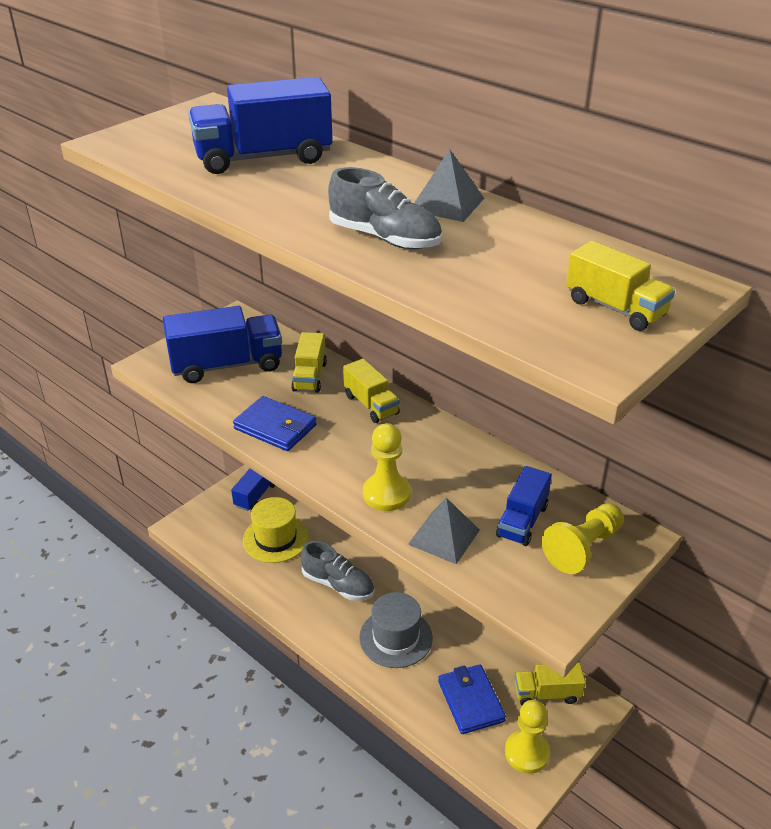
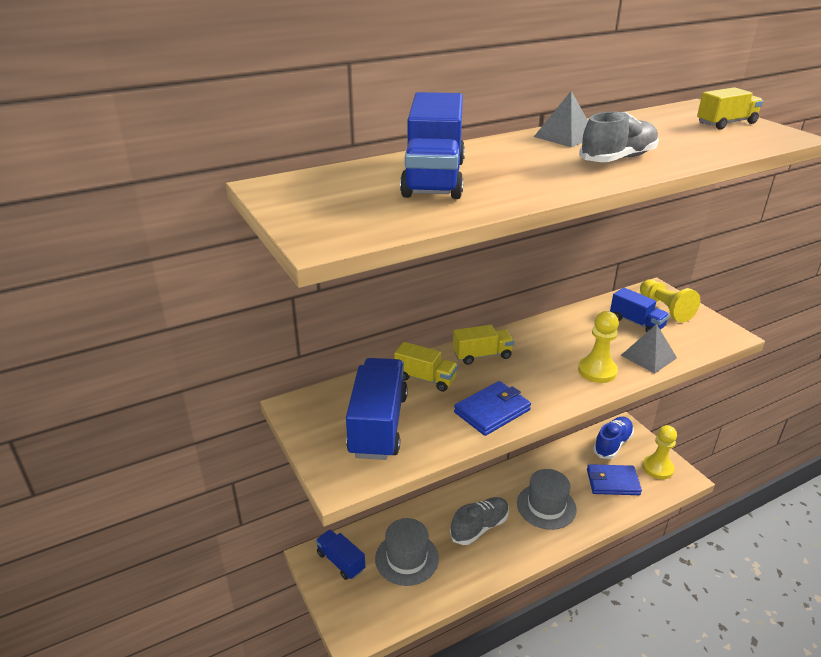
camera: 70 degrees left, 5 degrees down
(275, 538) = (406, 558): yellow hat -> grey hat
(547, 693) = (612, 444): yellow truck -> blue shoe

